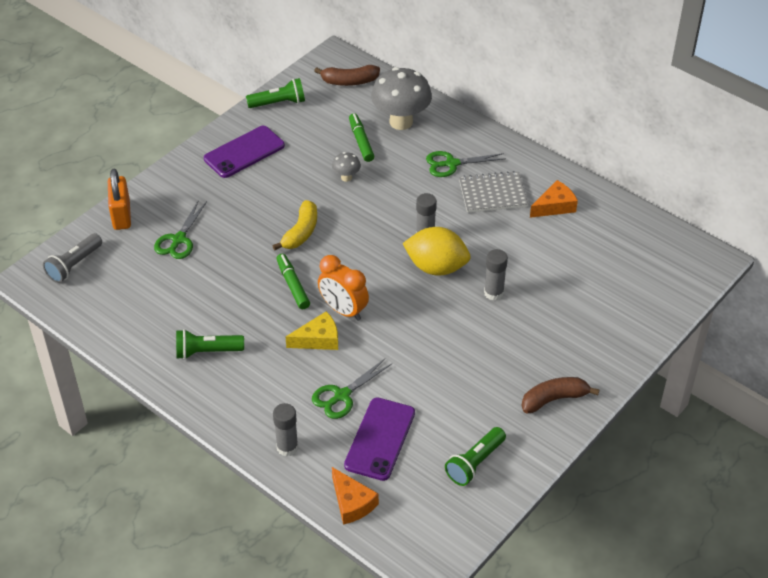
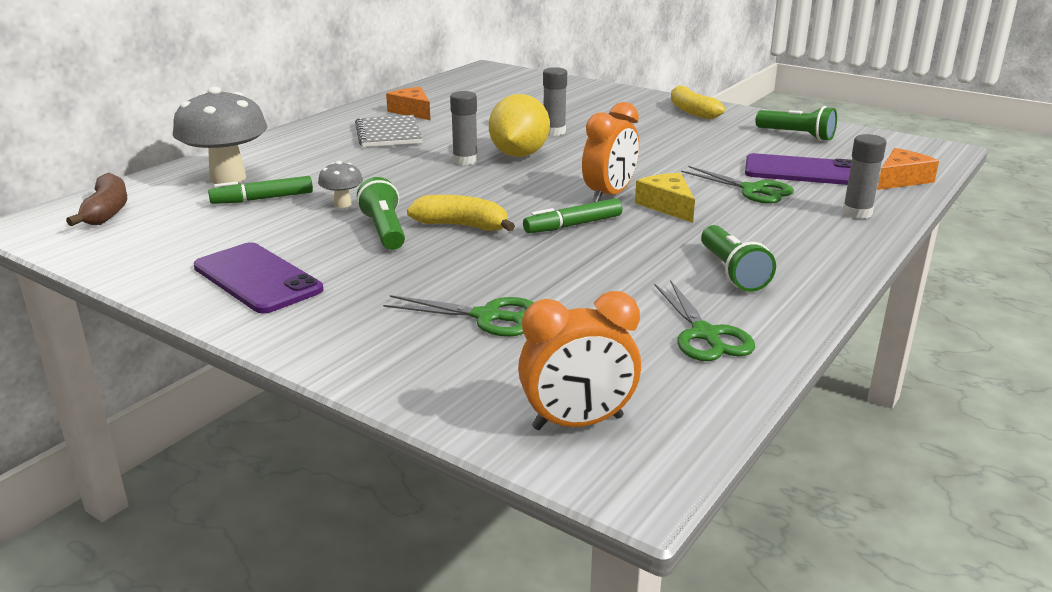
camera: 95 degrees left, 20 degrees down
(74, 265) = (578, 423): grey flashlight -> orange clock
(121, 215) = (420, 383): orange padlock -> none
(278, 103) = (130, 259): green flashlight -> green flashlight (384, 230)
(451, 164) = (328, 152): green scissors -> green scissors (705, 335)
(554, 399) = (691, 111): brown banana -> yellow banana

